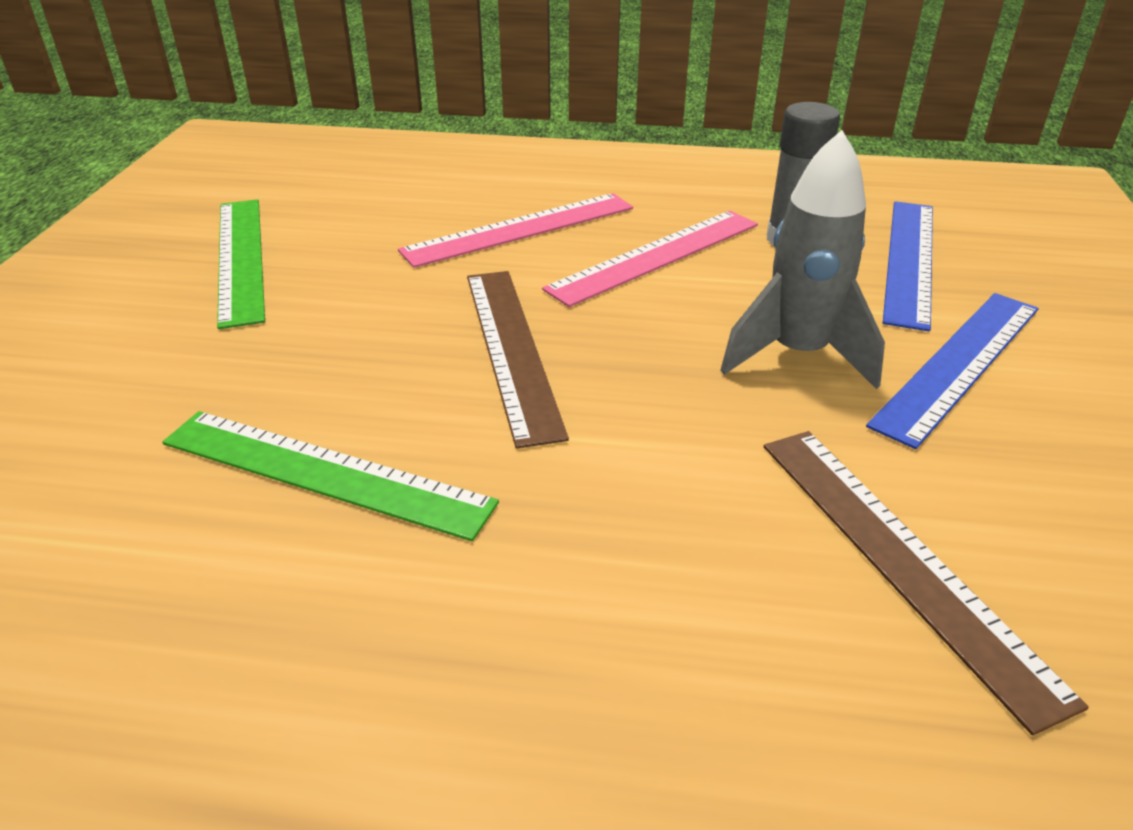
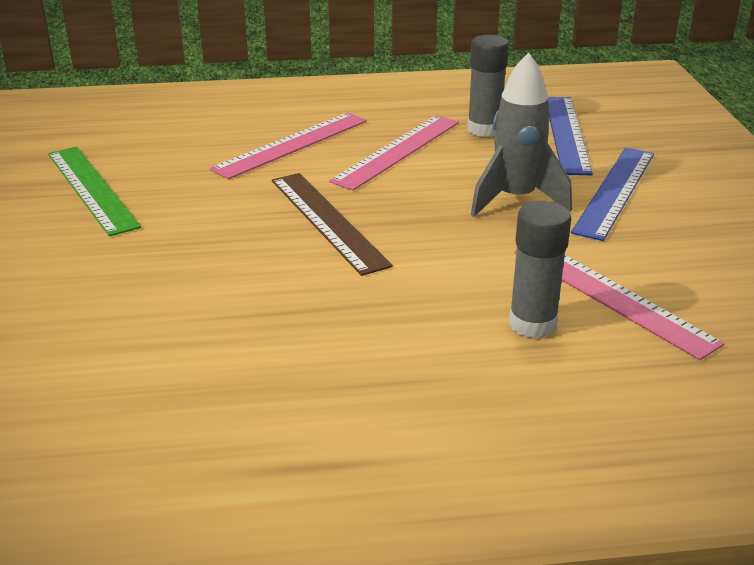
camera: 15 degrees left, 5 degrees down
(324, 472) = (244, 307): green ruler -> none
(747, 590) = (532, 324): none -> grey glue stick
(901, 559) = (611, 296): brown ruler -> pink ruler

